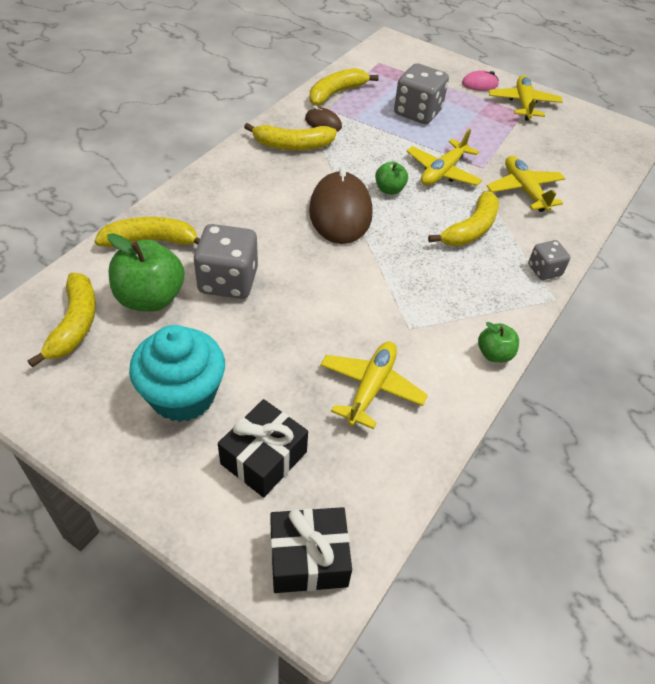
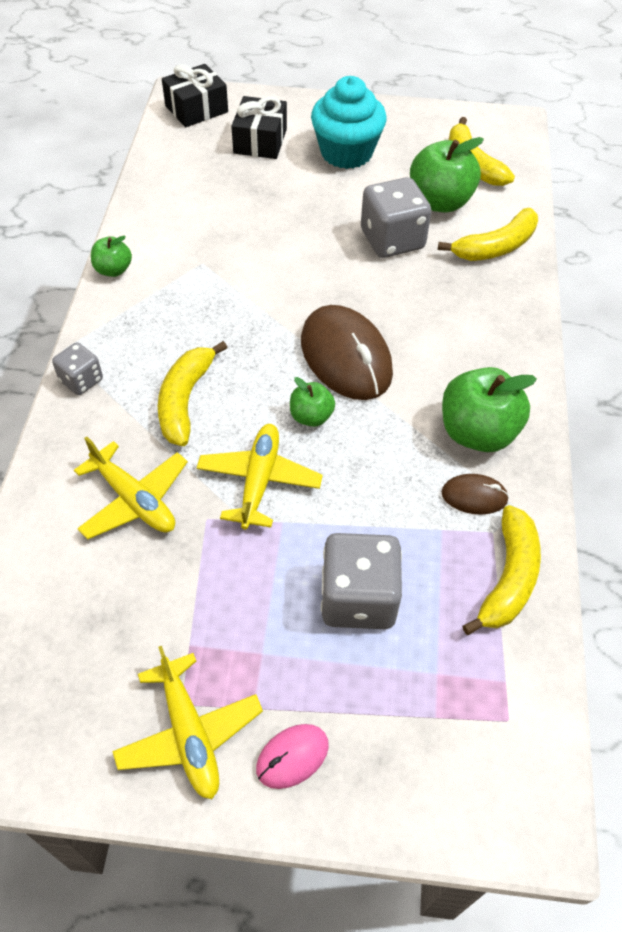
camera: 155 degrees right, 5 degrees up
(292, 145) = (477, 432): yellow banana -> green apple
(371, 388) = (210, 206): yellow plane -> none

